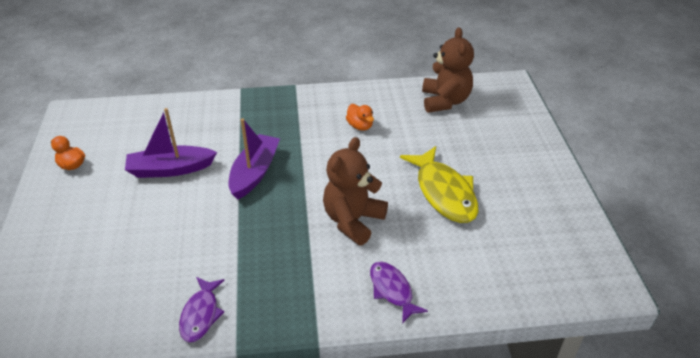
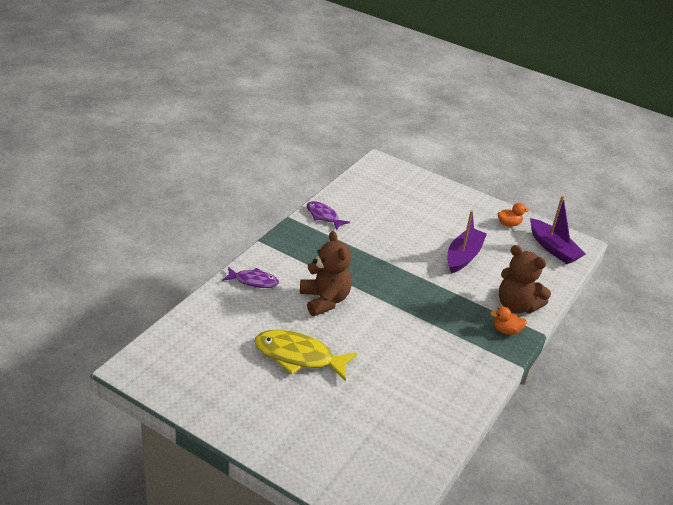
camera: 125 degrees right, 5 degrees down
(254, 173) = (421, 286): purple boat -> purple boat (553, 248)
(360, 126) = (422, 366): orange duck -> orange duck (506, 330)
(445, 101) = (404, 442): brown teddy bear -> brown teddy bear (516, 306)

